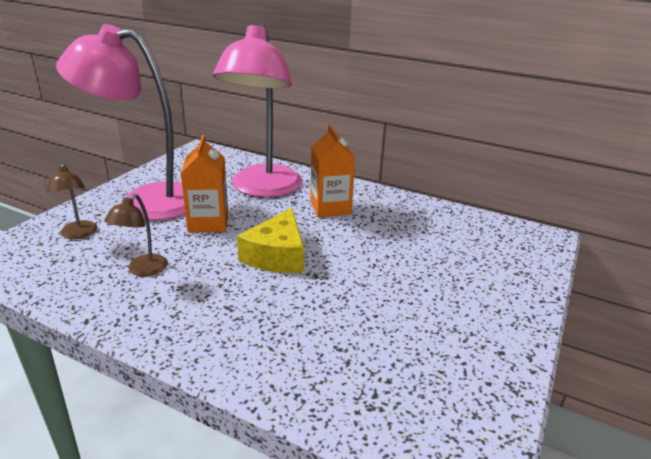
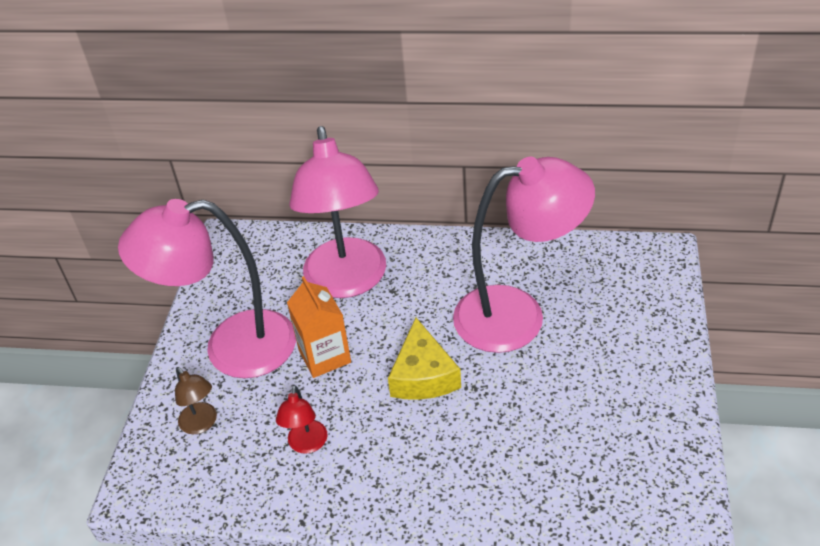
camera: 15 degrees left, 15 degrees up
(142, 270) = (307, 444): brown lamp -> red lamp
(330, 207) = (436, 285): orange carton -> none
(386, 241) = (518, 315): none -> pink lamp

